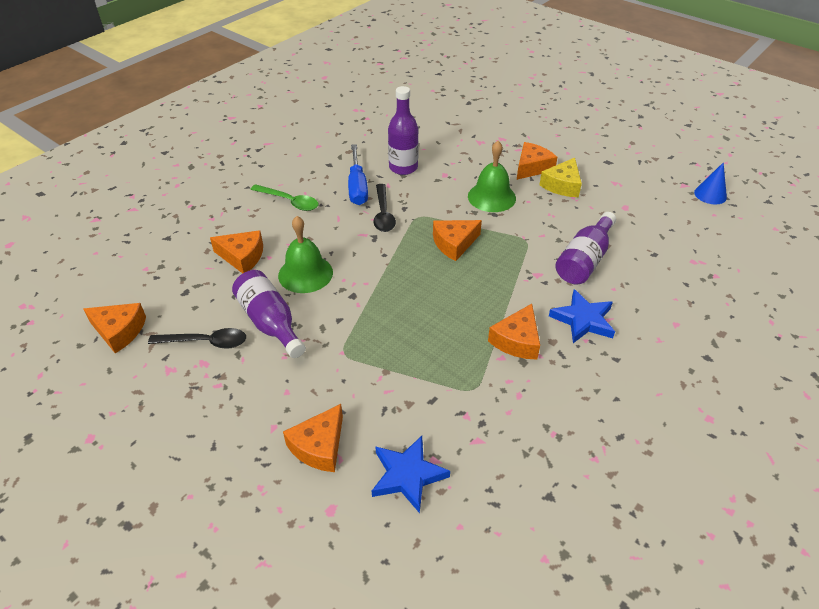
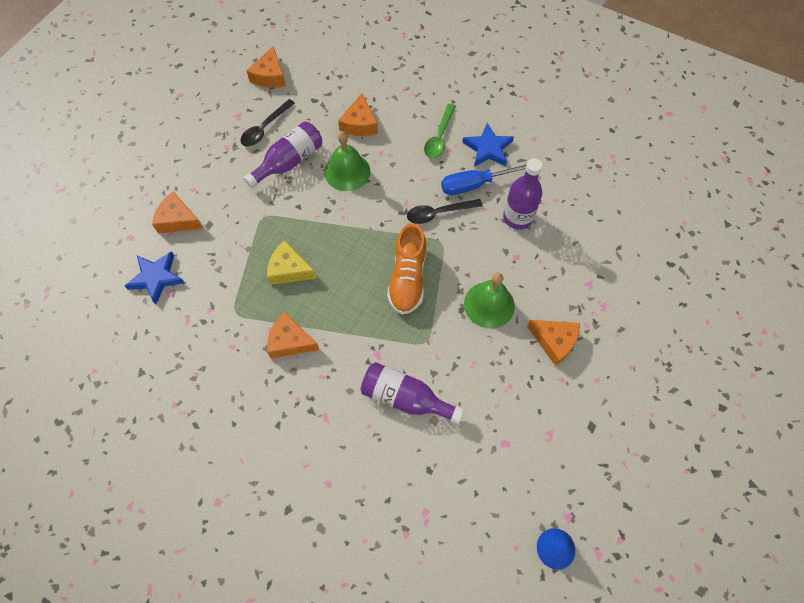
camera: 80 degrees right, 20 degrees up
(205, 342) = (265, 128): black spoon -> black spoon turned 45 degrees clockwise
(454, 243) = (407, 278): orange cheese -> orange shoe
(562, 185) = (529, 374): yellow cheese -> yellow cheese (289, 269)
(583, 320) = (322, 396): blue star -> blue star (488, 148)

